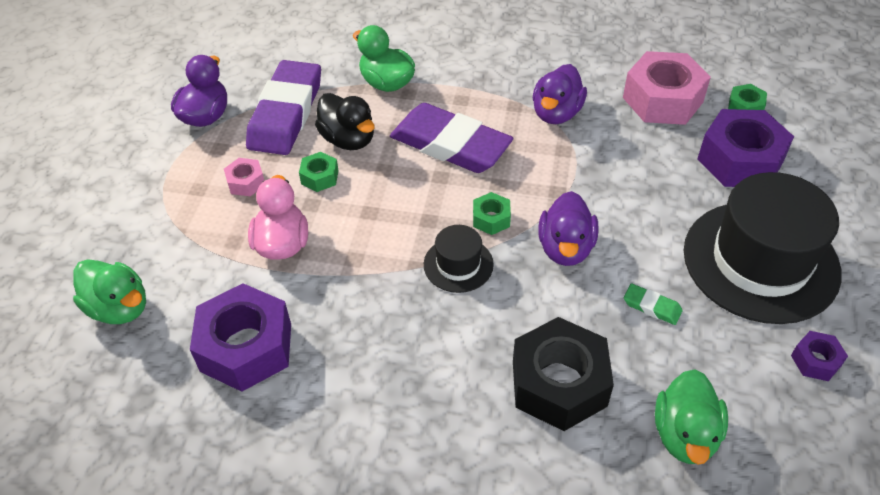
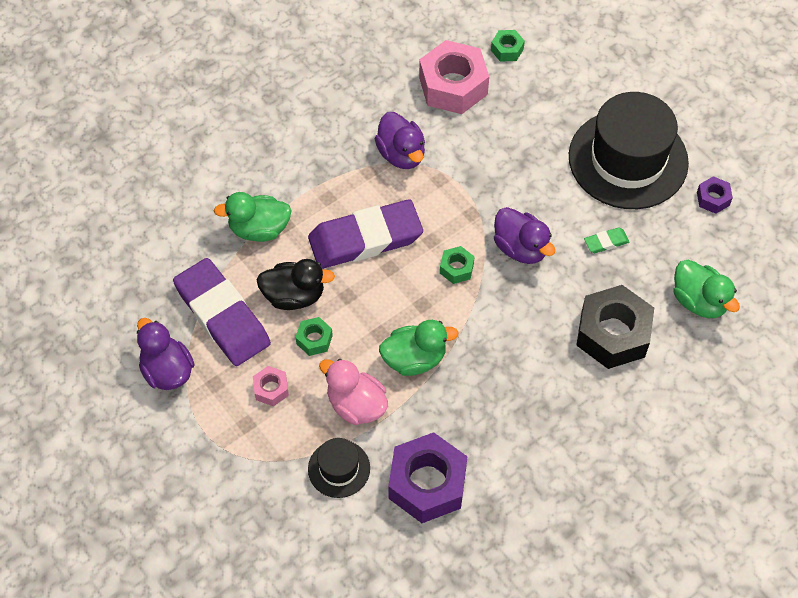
camera: 50 degrees left, 10 degrees up
(119, 308) = (317, 541): green duck -> green duck (414, 359)
(458, 264) = (476, 316): black hat -> black hat (339, 468)
(740, 160) = (546, 95): purple nut -> none

